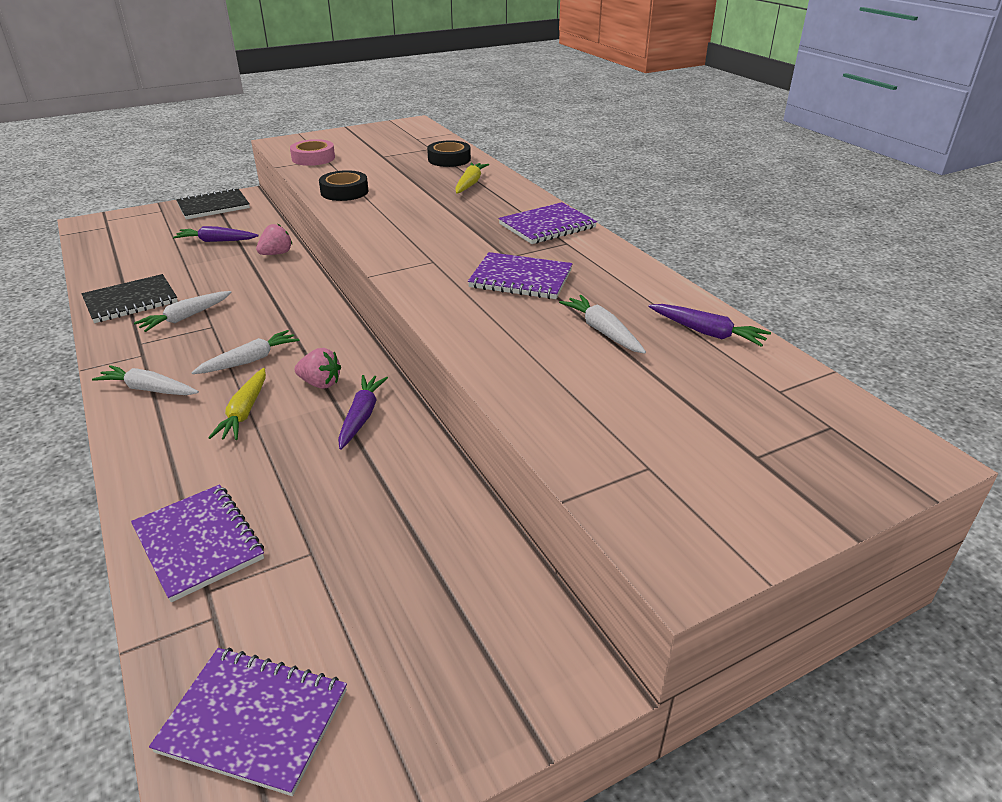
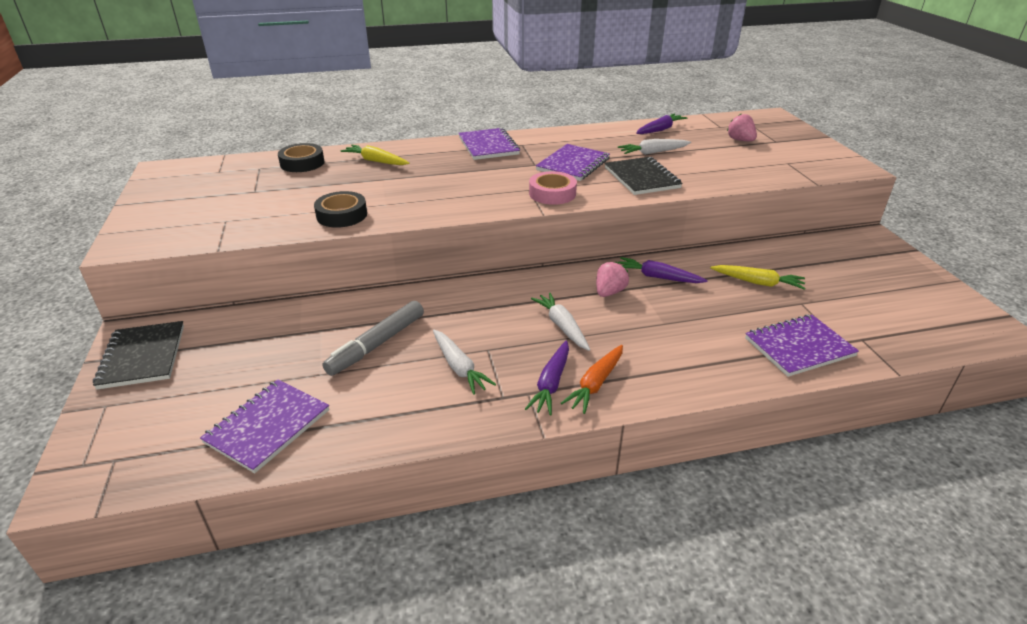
camera: 75 degrees left, 0 degrees up
(131, 301) = (395, 412): black notebook -> black notebook (642, 178)
(148, 389) = (595, 384): white carrot -> orange carrot
(216, 241) = (267, 351): purple carrot -> purple carrot (551, 384)
(223, 277) = (376, 344): none -> grey marker
(244, 412) = (643, 329): yellow carrot -> yellow carrot (758, 282)
(254, 720) = (928, 324): purple notebook -> purple notebook (267, 426)
(276, 254) = (341, 309): pink strawberry -> pink strawberry (740, 140)
(313, 158) = (214, 227): pink tape -> pink tape (552, 193)

